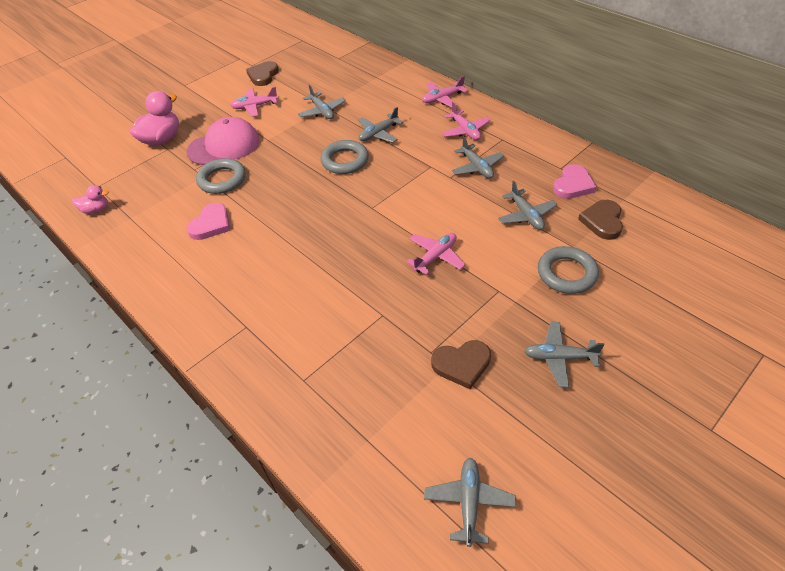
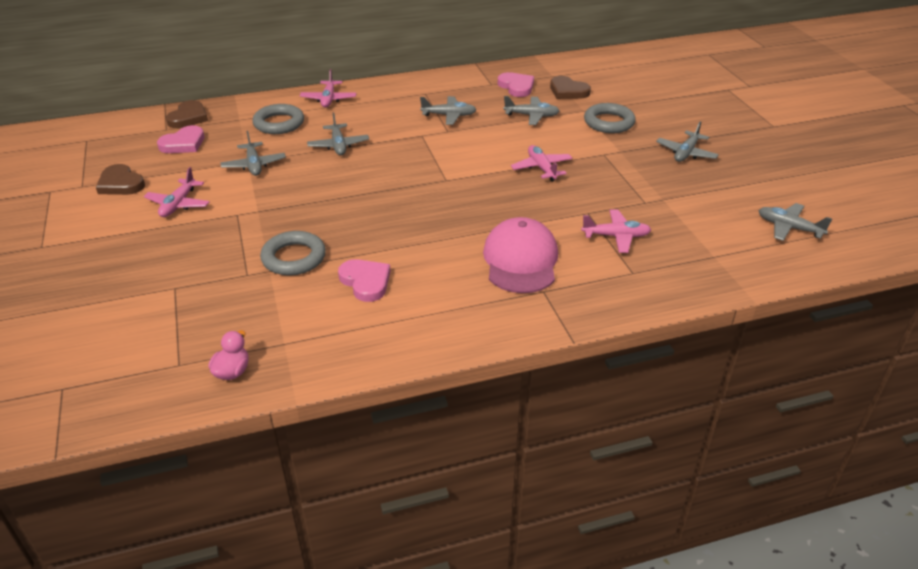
camera: 65 degrees left, 10 degrees down
(162, 139) = (147, 288): pink duck -> none
(224, 146) = (229, 243): pink cap -> pink cap (520, 260)
(322, 111) = (254, 165): grey plane -> grey plane turned 75 degrees clockwise
(326, 73) = (183, 143): none -> pink heart
(345, 160) = (358, 174): grey ring -> grey ring (279, 123)
(462, 364) = (666, 193): brown heart -> brown heart (188, 117)
(465, 131) = (392, 104): pink plane -> pink plane (616, 236)

